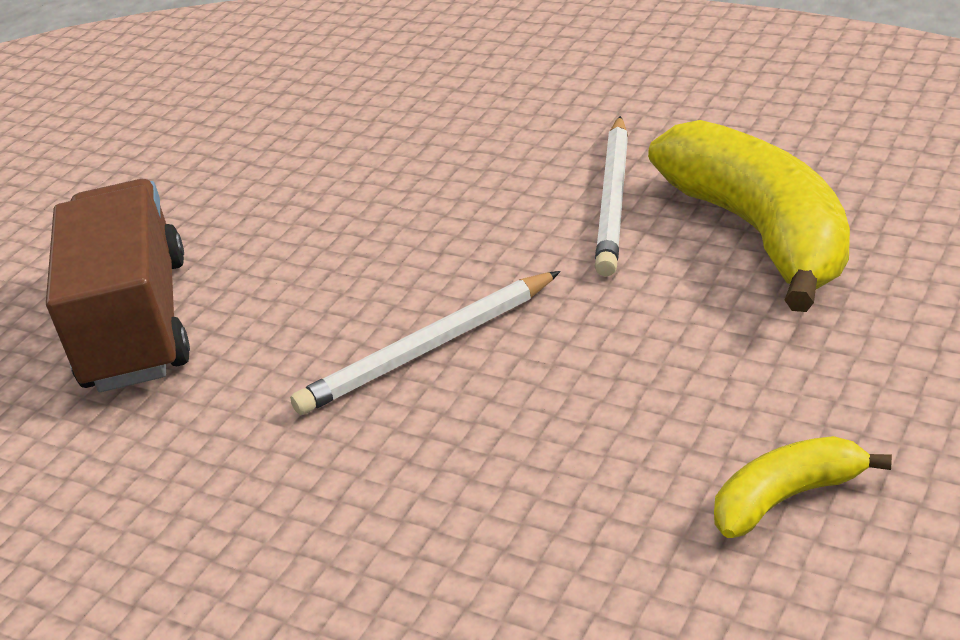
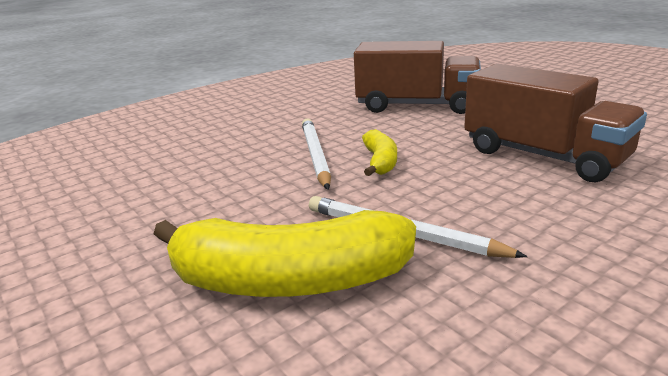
camera: 110 degrees right, 10 degrees down
(346, 162) = (543, 156): none -> brown truck
(787, 497) = (83, 214): yellow banana -> yellow banana (380, 162)

